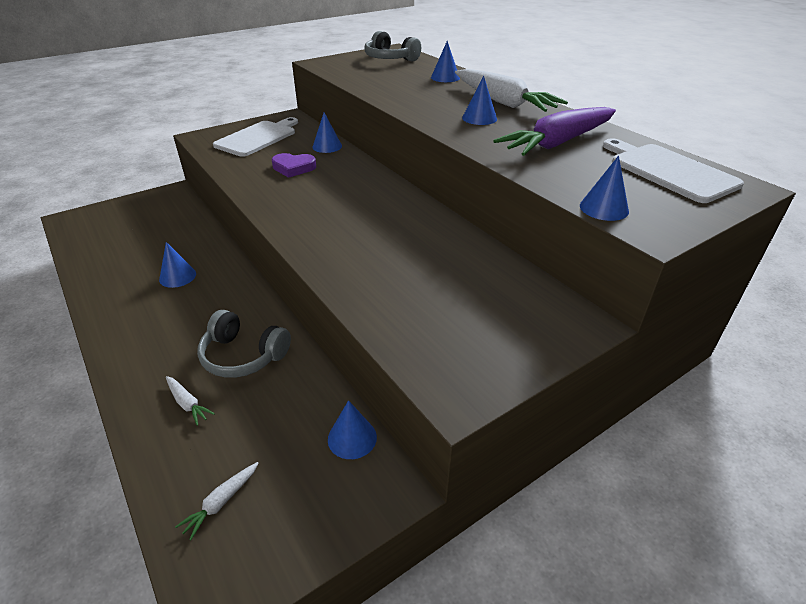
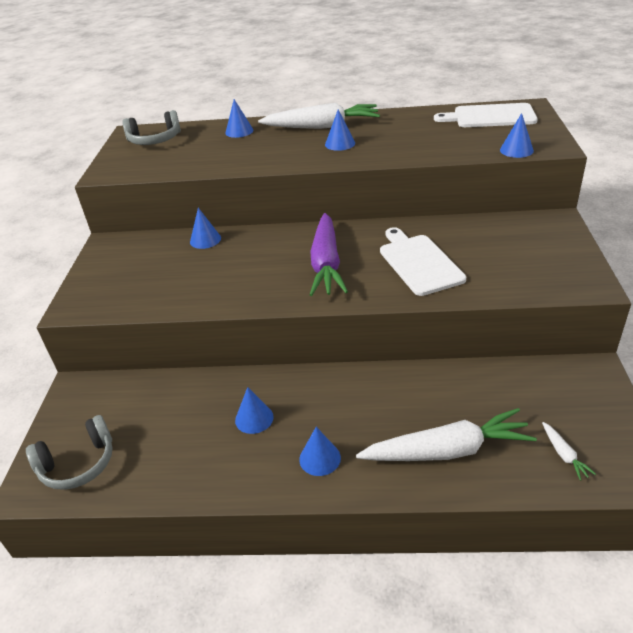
camera: 50 degrees left, 0 degrees up
(187, 403) = (447, 450): white carrot -> white carrot, size x2.42
(243, 356) = (411, 403): grey headphones -> grey headphones (78, 464)
(258, 137) = (129, 272): white cutting board -> white cutting board (418, 262)
(293, 168) = (225, 268): purple heart -> none
(352, 438) = (541, 372): blue cone -> blue cone (320, 458)
(558, 143) = (415, 132): purple carrot -> purple carrot (326, 263)

